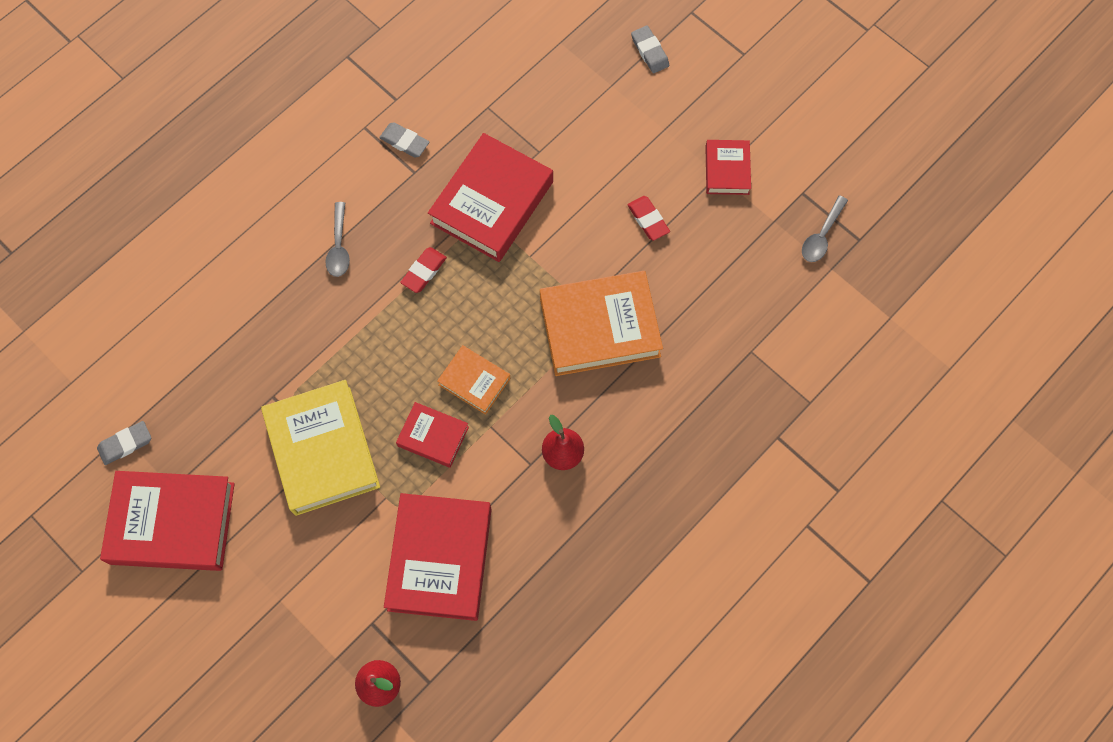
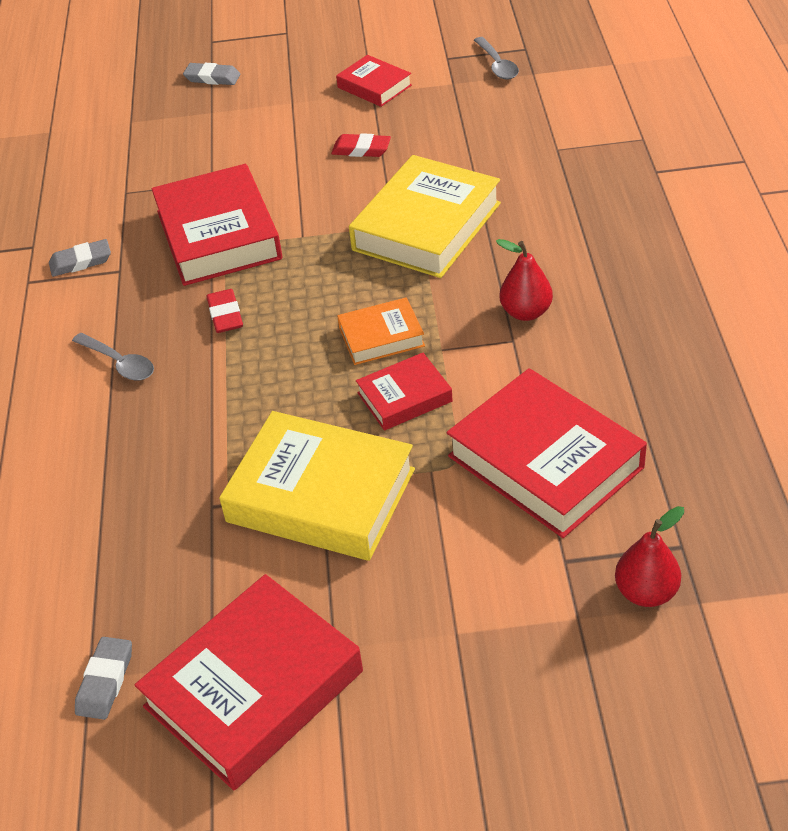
camera: 45 degrees left, 25 degrees down
(599, 327) = (426, 226): orange book -> yellow book

